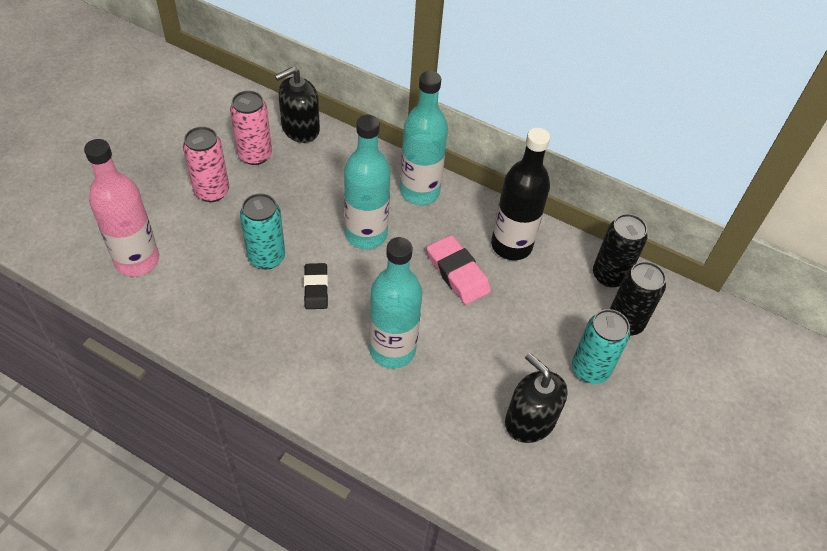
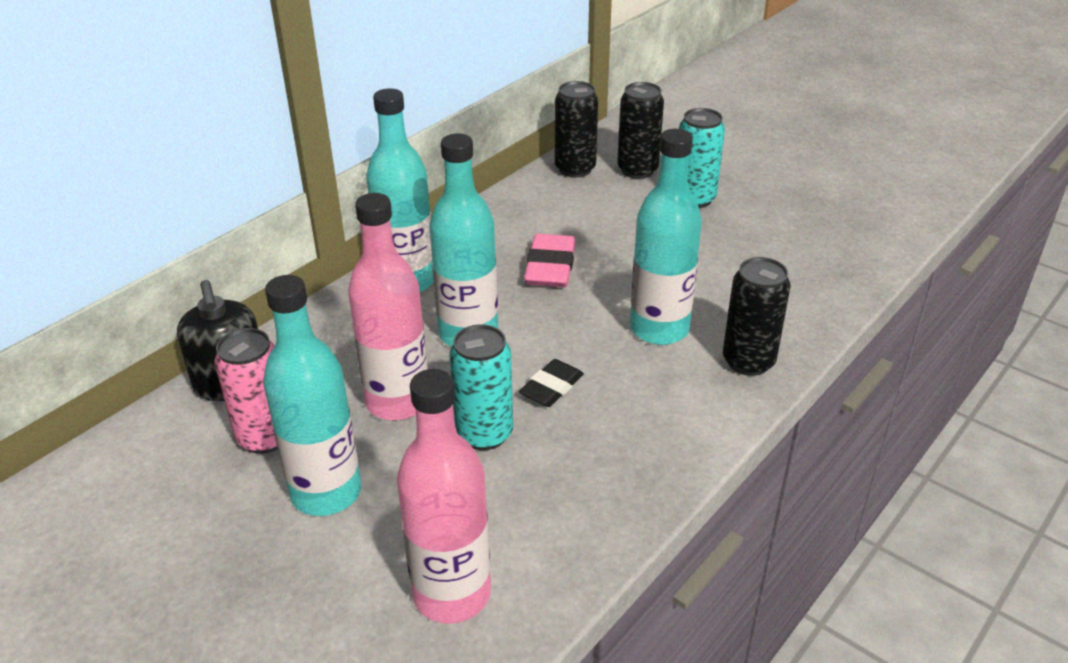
camera: 75 degrees left, 15 degrees down
(212, 191) = (326, 493): pink can -> turquoise bottle
(292, 209) = (397, 402): none -> pink bottle
(316, 288) = (552, 387): black eraser -> black eraser turned 60 degrees counterclockwise
(362, 412) = (748, 362): none -> black can
(457, 273) = (550, 267): pink eraser -> pink eraser turned 60 degrees counterclockwise
(511, 245) = (518, 224): black bottle -> none
(530, 421) = (757, 244): black soap dispenser -> none

